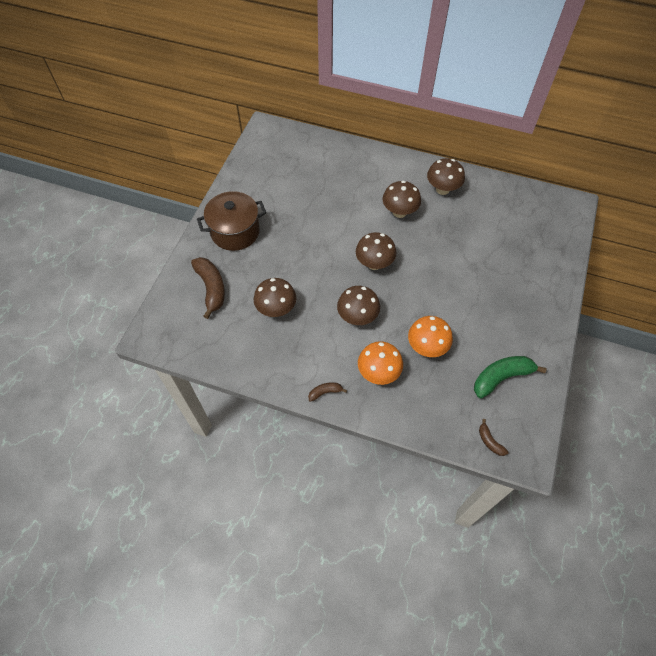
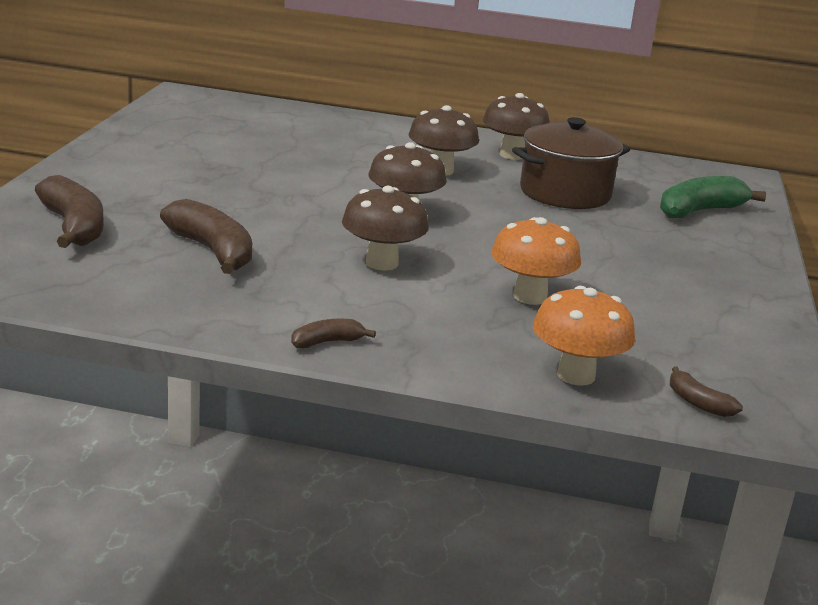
camera: 10 degrees left, 35 degrees down
(235, 231) = (125, 176): brown pot -> brown pot (565, 193)
(276, 309) = (212, 251): brown mushroom -> brown banana
(378, 373) = (438, 322): orange mushroom -> orange mushroom (576, 375)
(501, 377) = (690, 331): green banana -> green banana (700, 211)

